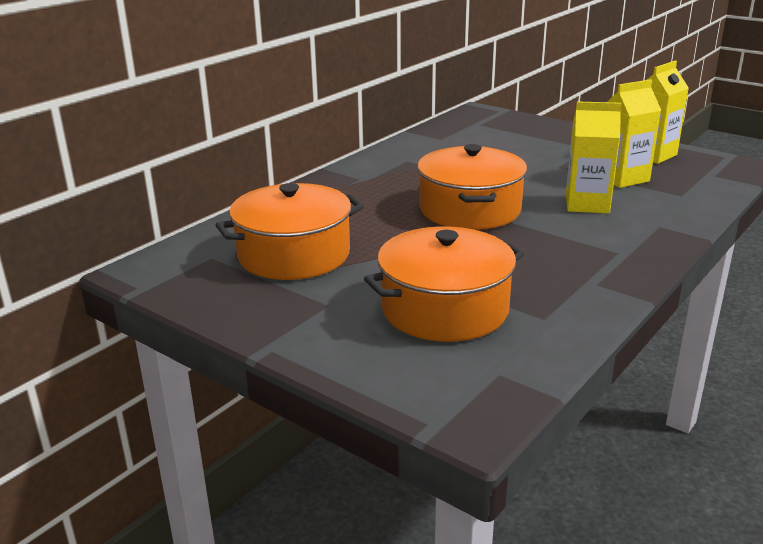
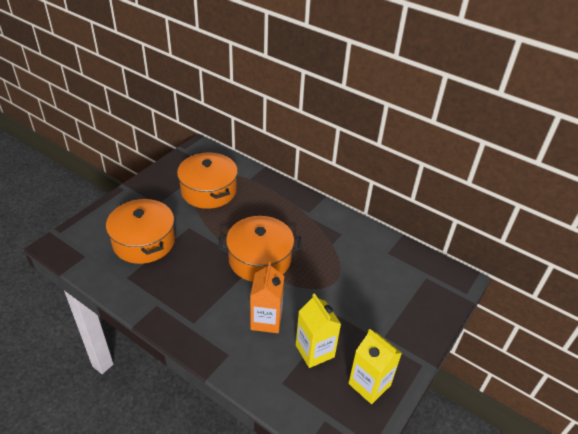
camera: 85 degrees right, 15 degrees up
(587, 204) = (266, 320): yellow carton -> orange carton

